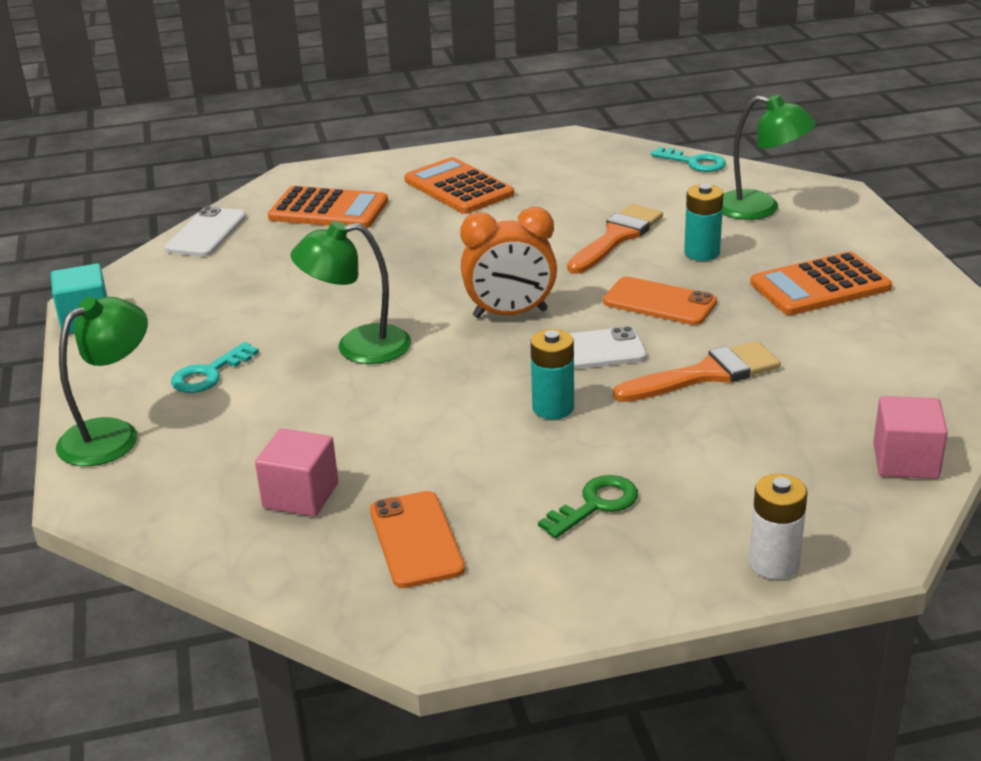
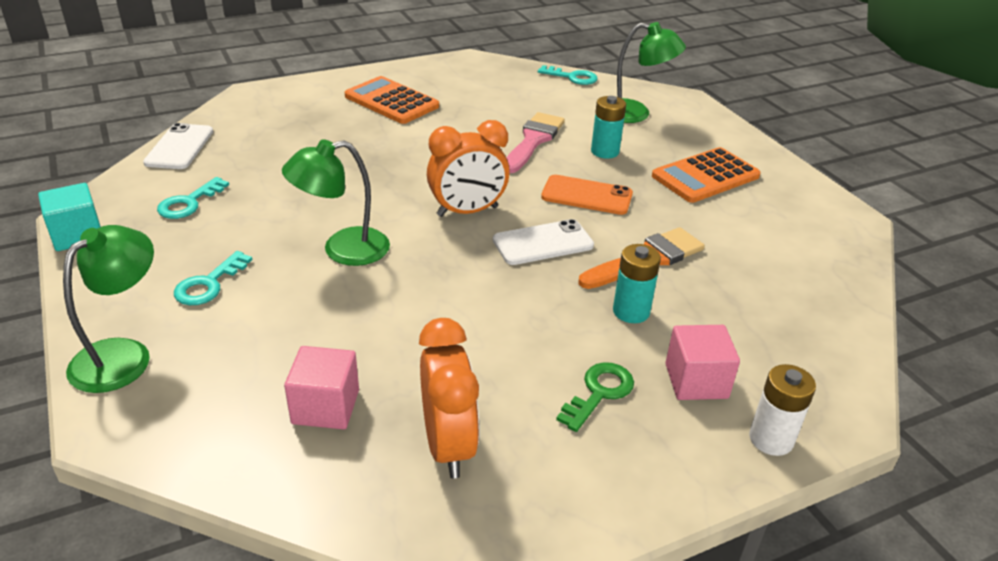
camera: 15 degrees left, 5 degrees up
(204, 292) = (188, 203): none -> turquoise key
(328, 209) = (285, 123): orange calculator -> none
(416, 540) = (448, 445): orange phone -> orange clock
(553, 408) = (531, 298): turquoise battery -> turquoise battery (631, 311)
(616, 237) = (533, 140): orange brush -> pink brush
(905, 461) = (833, 328): pink cube -> pink cube (696, 381)

